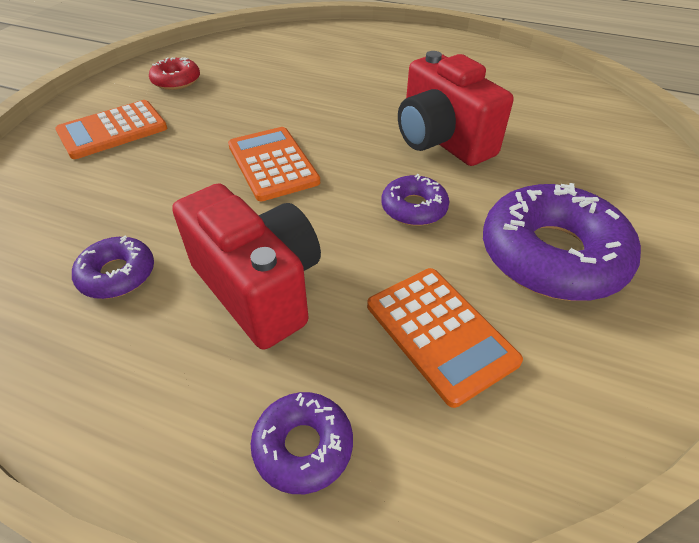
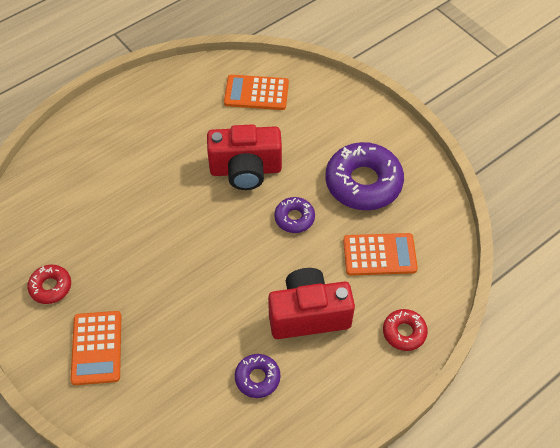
camera: 60 degrees left, 10 degrees up
(273, 164) = (207, 267): orange calculator -> orange calculator (256, 93)
(303, 446) = (404, 332): purple donut -> red donut

